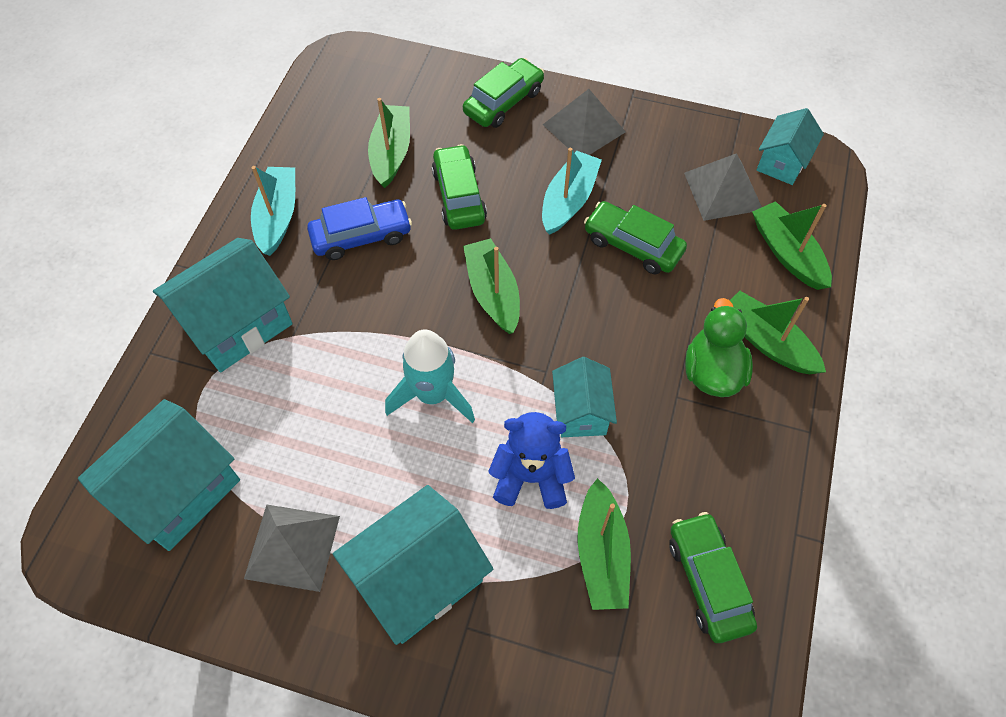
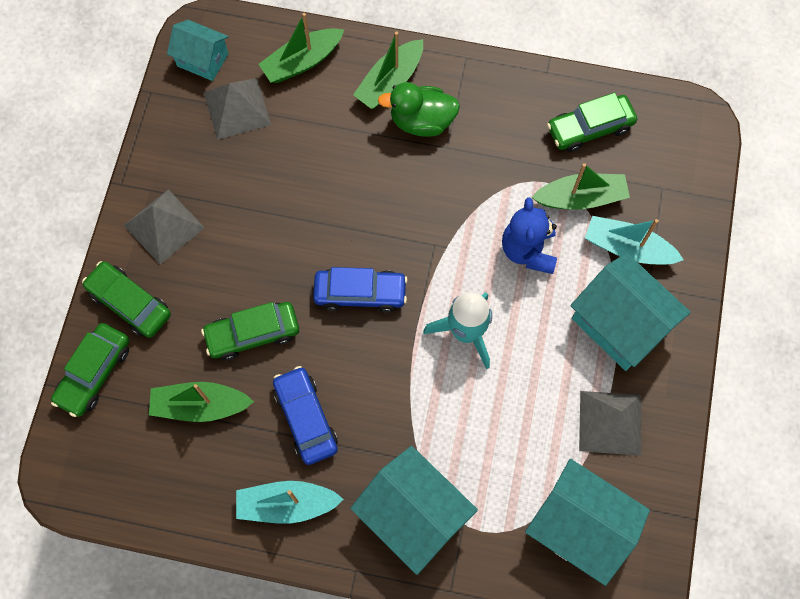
camera: 95 degrees left, 10 degrees up
(493, 292) = (360, 293): green boat -> blue car
(568, 200) = (254, 236): turquoise boat -> turquoise boat (627, 248)
(581, 412) = (468, 217): turquoise house -> none
(633, 245) = (301, 181): green car -> green car (94, 373)

